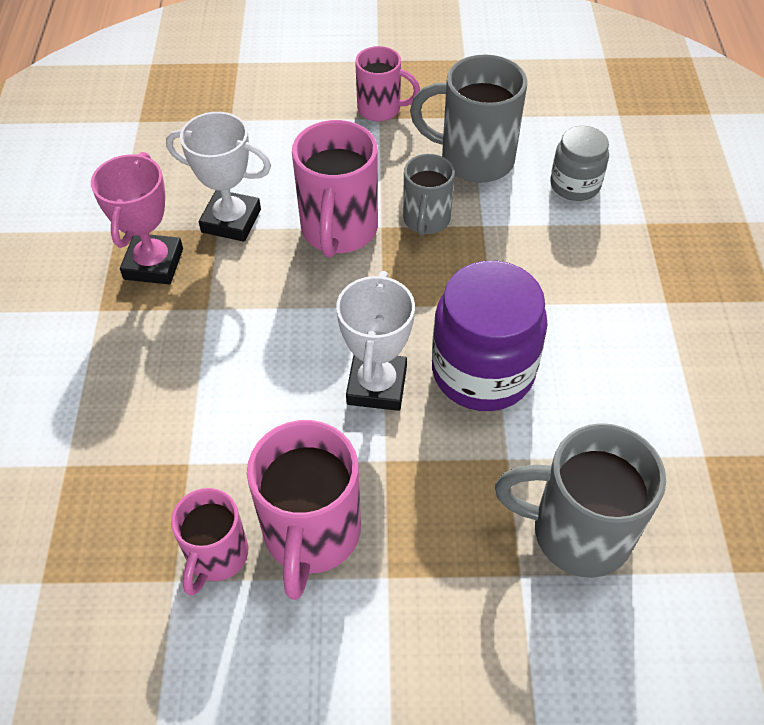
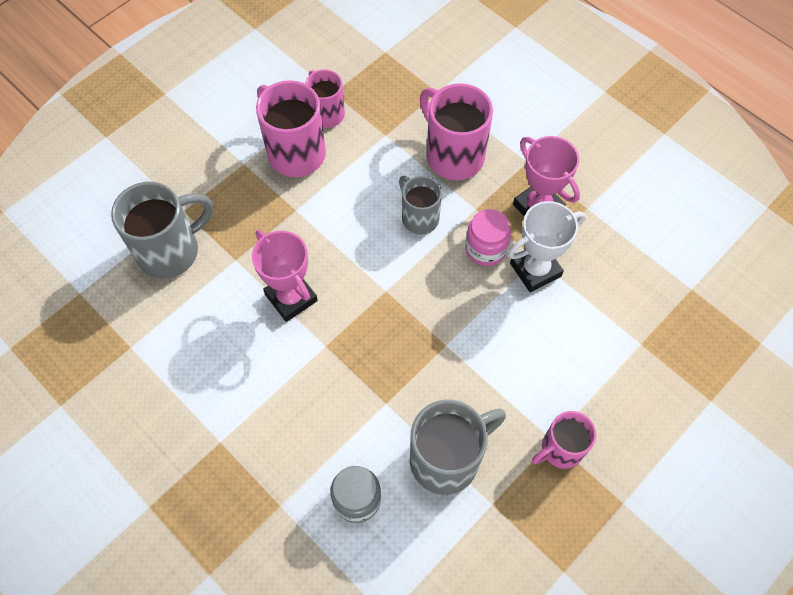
camera: 135 degrees right, 10 degrees up
(248, 269) = (485, 249): none -> pink jar
(339, 231) = (467, 318): pink mug -> pink mug (453, 155)
(377, 386) = (339, 242): white trophy -> none
(426, 220) = (424, 374): grey mug -> grey mug (419, 217)
(483, 371) = (291, 297): purple jar -> pink trophy

